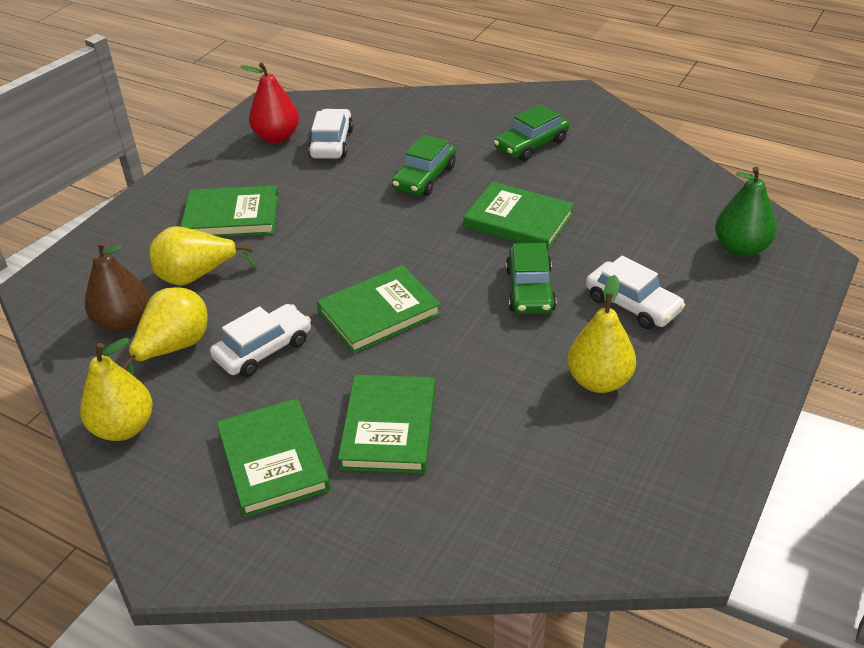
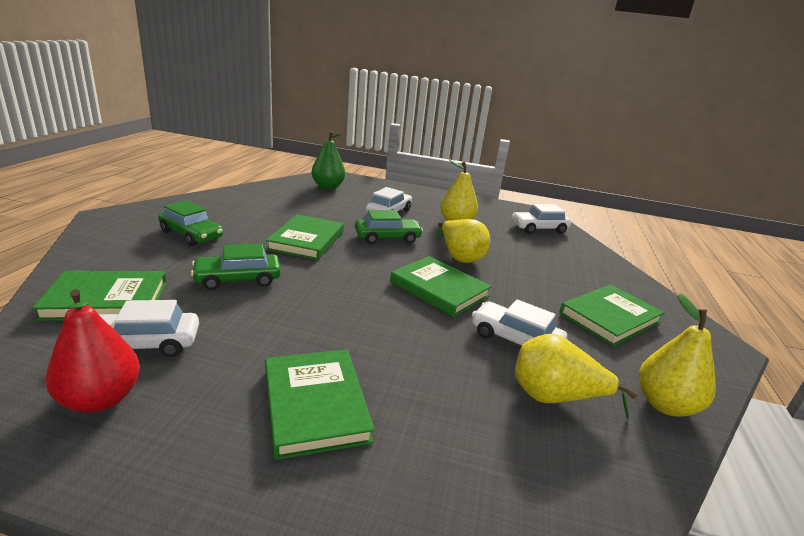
camera: 110 degrees left, 15 degrees down
(123, 322) = (549, 454): brown pear -> none
(196, 276) = (441, 409): yellow pear -> yellow pear (460, 257)
(389, 427) = (542, 278): green book -> green book (106, 300)
(424, 177) = (238, 279): green car -> green car turned 150 degrees clockwise
(586, 504) = (539, 228): none -> white car

